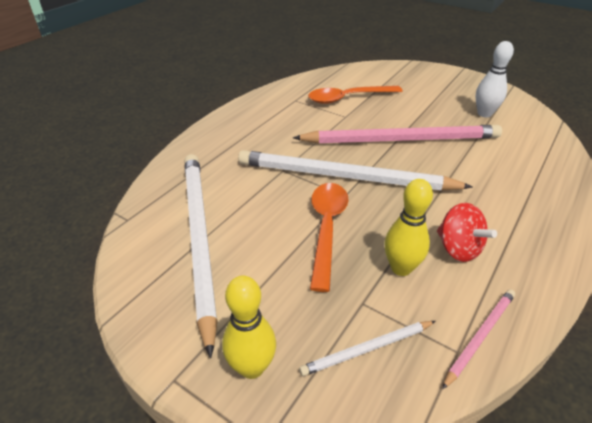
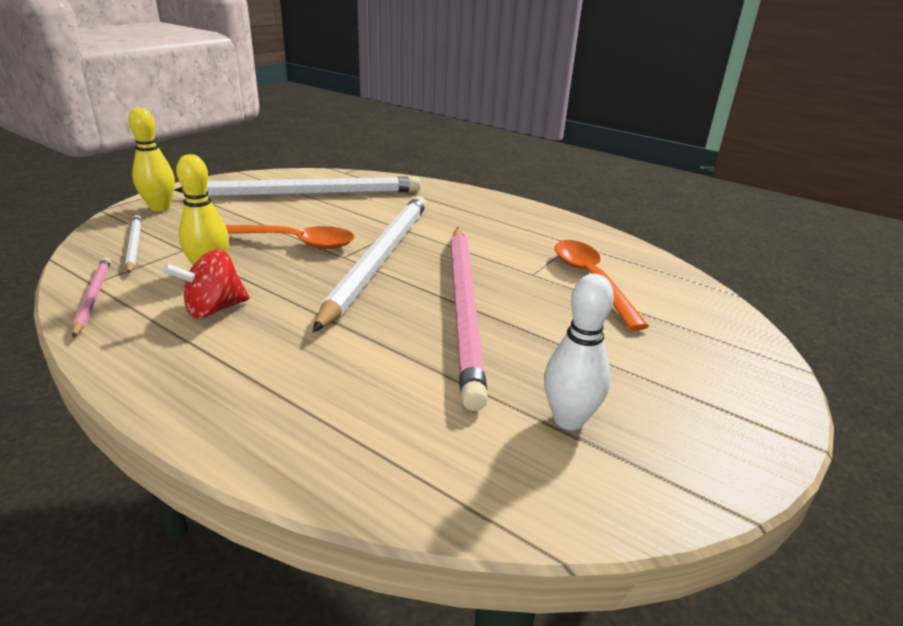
camera: 90 degrees right, 10 degrees down
(480, 336) = (93, 297): pink pencil -> pink pencil turned 150 degrees counterclockwise

